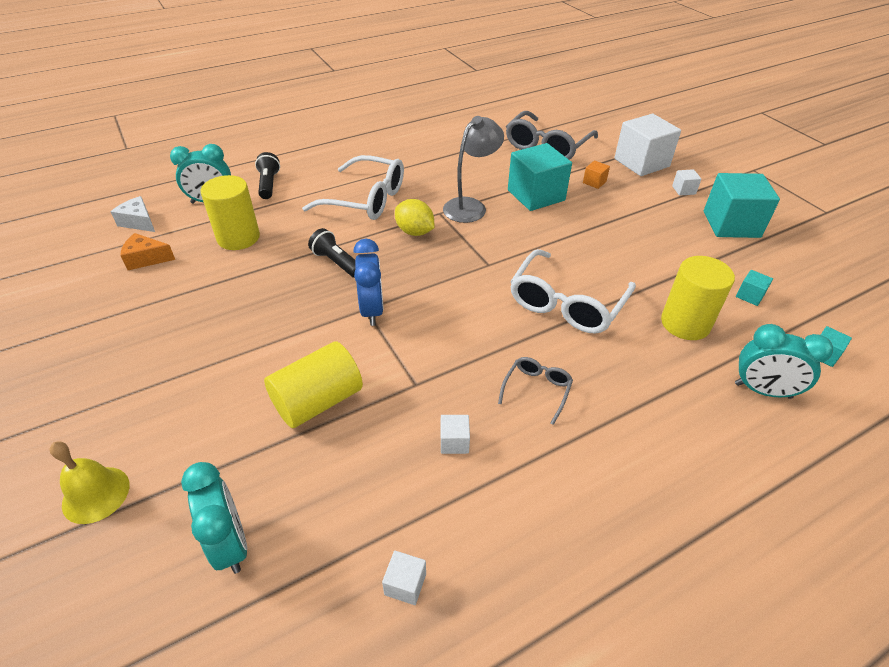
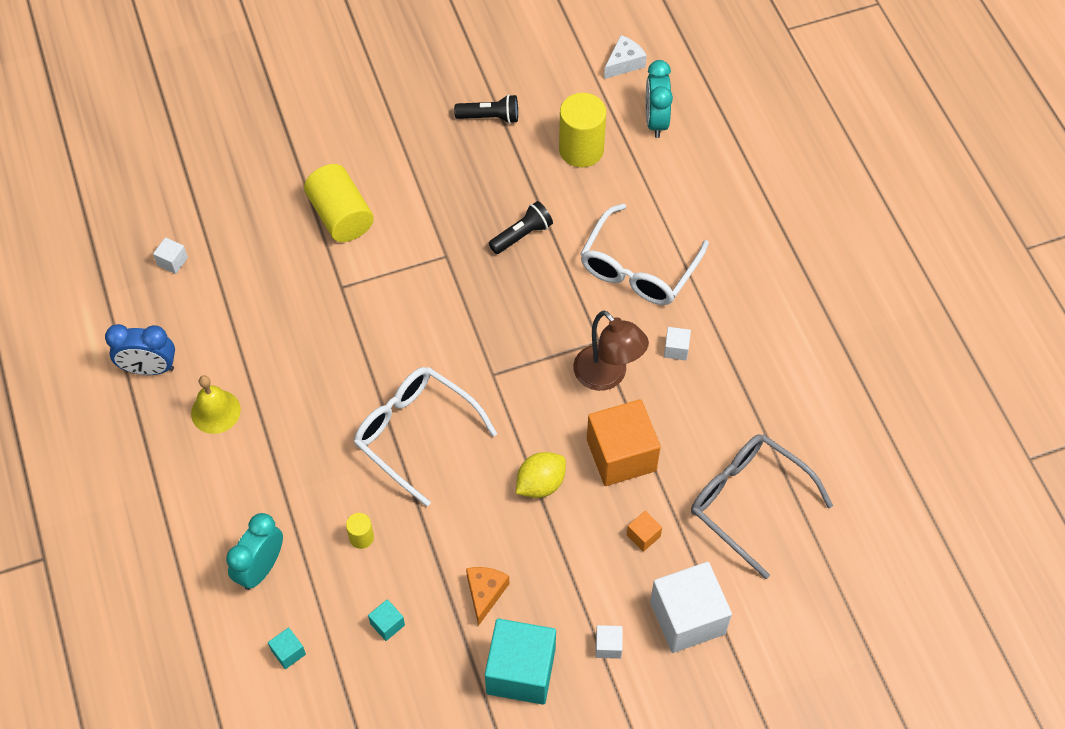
camera: 100 degrees right, 15 degrees up
(96, 494) = (291, 88): yellow bell -> yellow bell (215, 411)
(146, 259) = (558, 78): orange cheese -> orange cheese (485, 593)
(230, 543) = (231, 165): turquoise clock -> none
(269, 184) = (684, 172): black flashlight -> black flashlight (490, 117)
(372, 310) = (442, 261): blue clock -> blue clock (149, 369)
(415, 232) = (564, 311): yellow lemon -> yellow lemon (540, 484)
(454, 442) = (274, 306): white cube -> white cube (676, 349)
(470, 206) = (607, 376): grey lamp -> brown lamp
(536, 195) = (621, 455): turquoise cube -> orange cube
(537, 390) = (311, 378): grey glasses -> none
(685, 323) = (361, 537): yellow cylinder -> yellow cylinder, size x0.48

